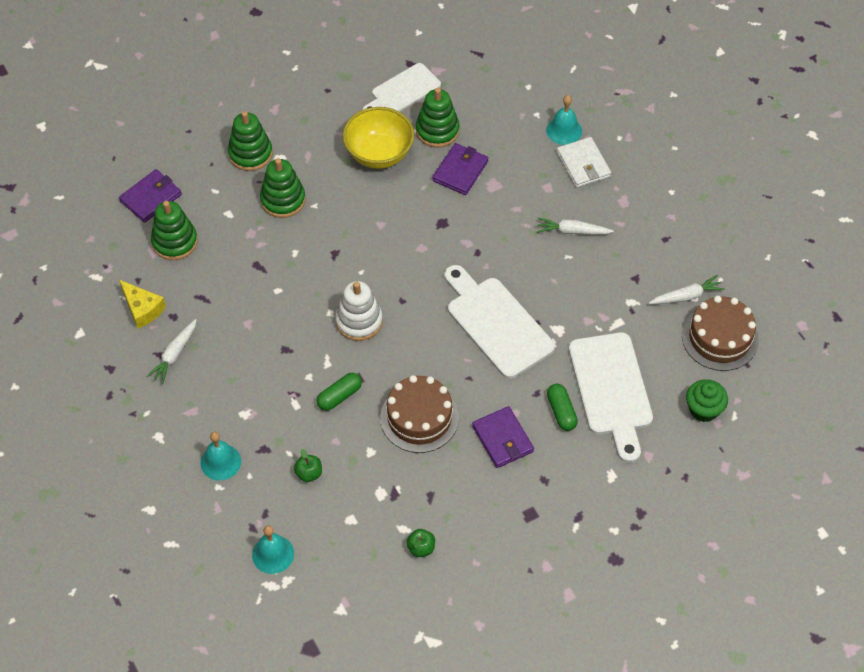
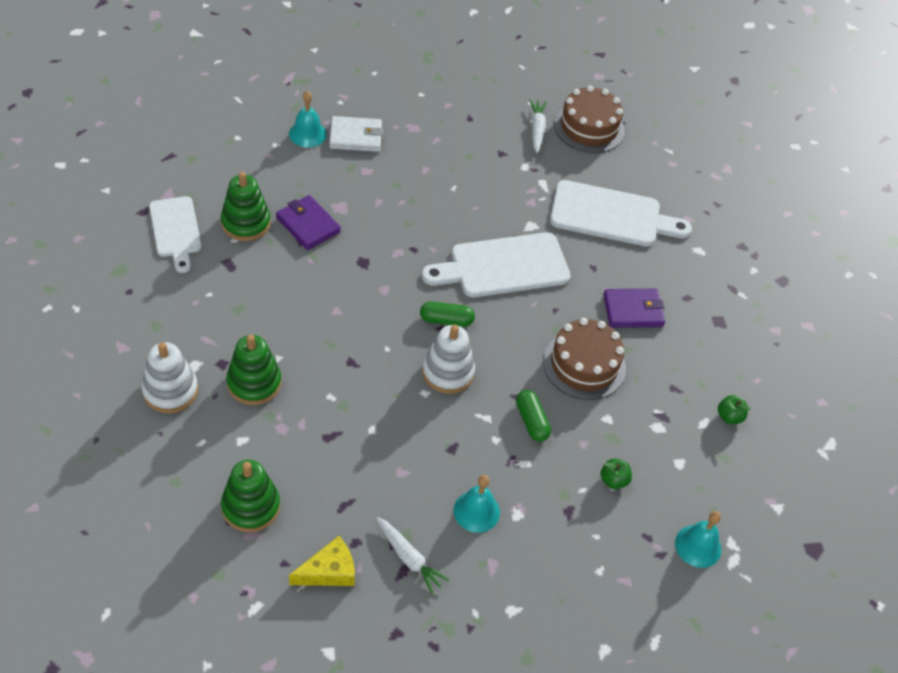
camera: 75 degrees left, 5 degrees down
(151, 198) = (171, 511): purple wallet -> none
(220, 462) = (569, 558): turquoise bell -> turquoise bell (476, 511)
(250, 154) = (170, 390): green stacking toy -> white stacking toy
(379, 154) = (245, 279): yellow bowl -> none
(561, 412) = (620, 258): green capsule -> green capsule (446, 320)
(572, 231) = (427, 173): white carrot -> none
(703, 409) = (655, 166): green cupcake -> none

